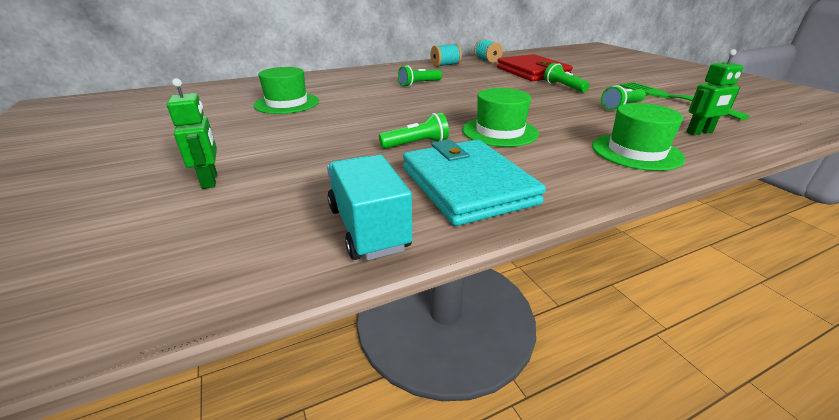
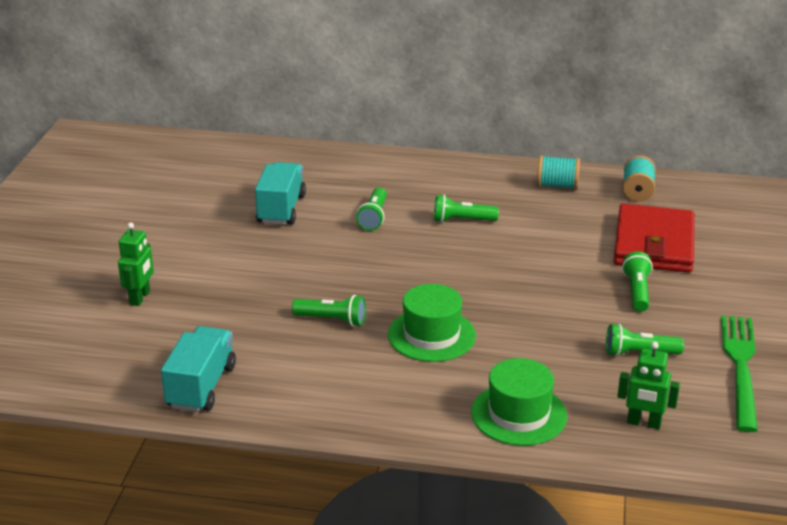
camera: 35 degrees right, 0 degrees up
(287, 103) = (281, 209): green hat -> turquoise truck
(361, 93) = (374, 217): none -> green flashlight
(467, 185) = (312, 382): turquoise wallet -> none

